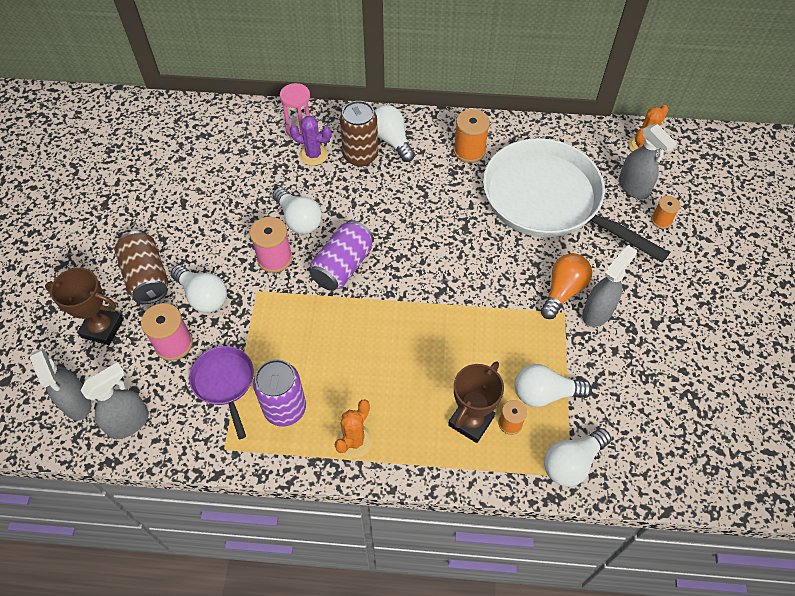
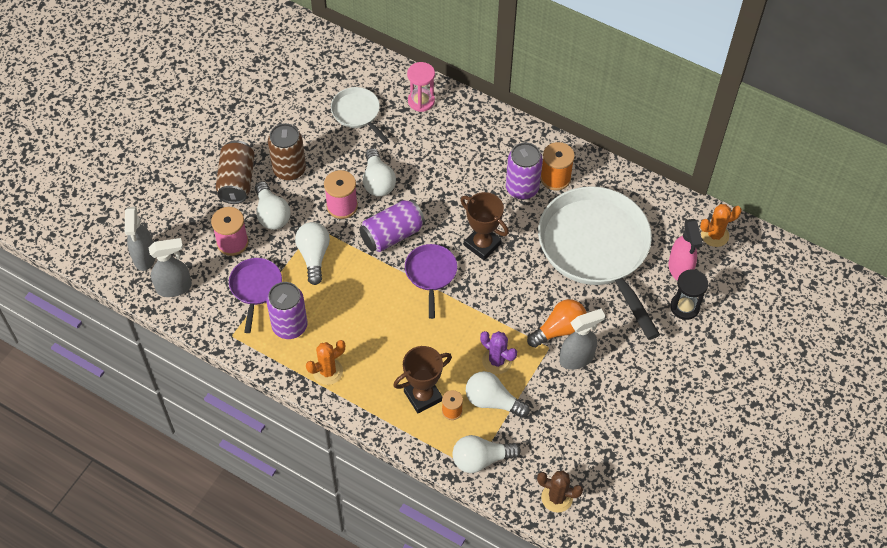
camera: 25 degrees right, 0 degrees up
(102, 328) = (186, 208): brown trophy -> brown trophy (482, 244)
(242, 163) = (357, 113): none -> white pan
(313, 155) = (420, 129): purple cactus -> purple cactus (497, 361)
(360, 156) = (459, 145): brown can -> brown can (289, 169)
(391, 140) = (493, 142): white light bulb -> white light bulb (314, 256)
(404, 289) = (431, 274): none -> purple pan
(444, 172) = (522, 188): none -> purple can
(633, 188) = (680, 269): grey spray bottle -> pink spray bottle
(661, 220) = (684, 307): orange spool -> black hourglass
(672, 467) = (557, 498): none -> brown cactus

